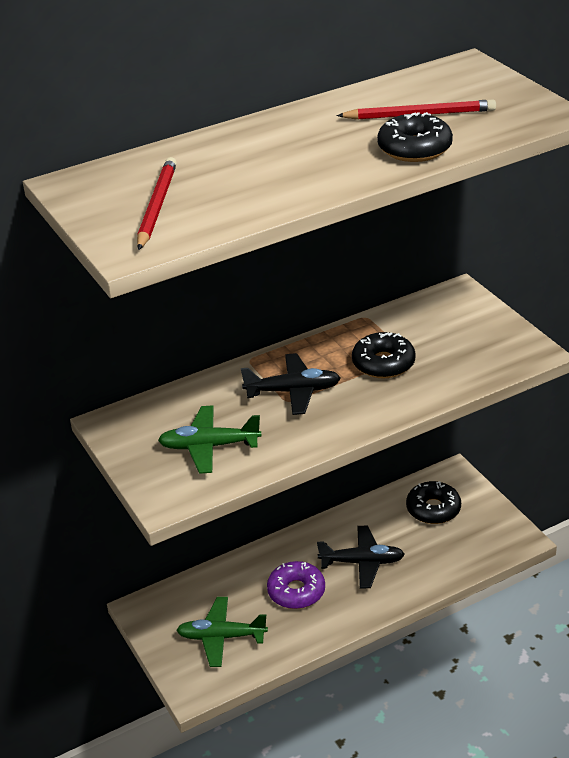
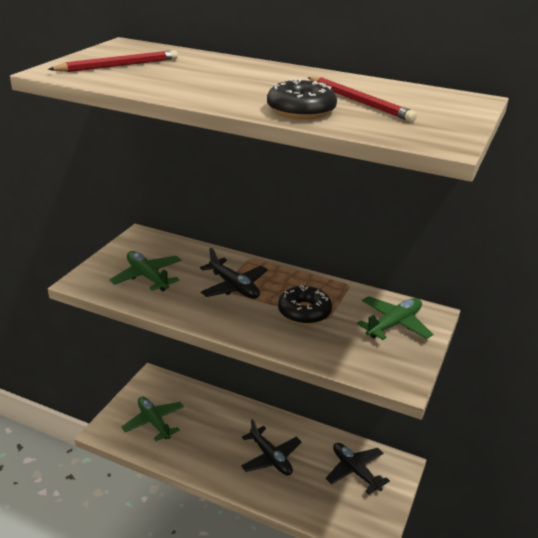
camera: 50 degrees right, 5 degrees down
(296, 591) = (218, 437): purple donut -> none
(433, 509) = (355, 471): black donut -> black plane
(453, 319) = (394, 324): none -> green plane

